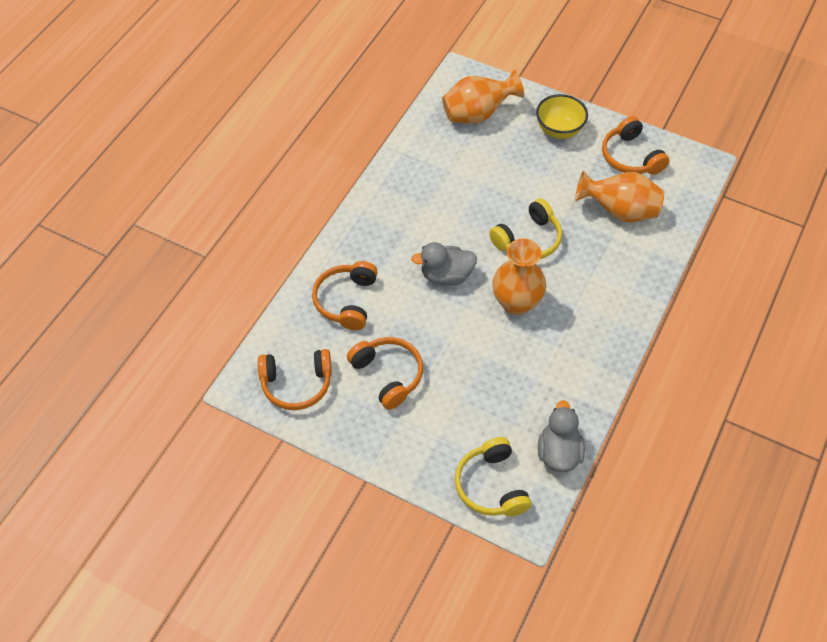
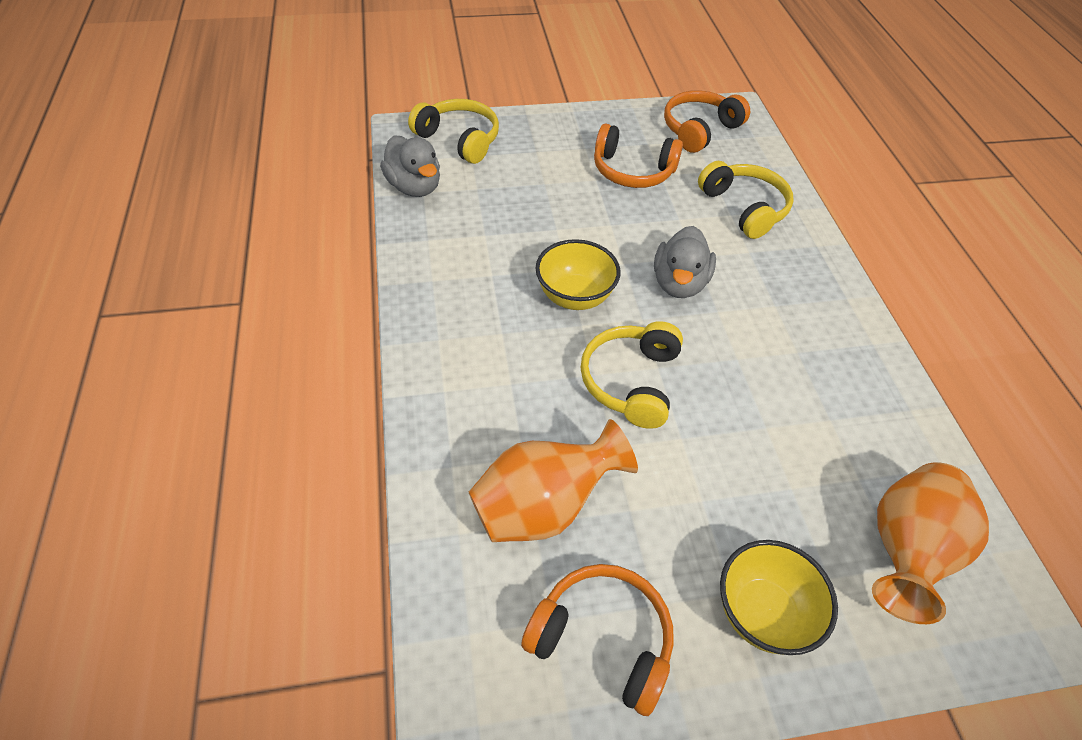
camera: 140 degrees right, 5 degrees down
(346, 301) = (744, 208): orange headphones -> yellow headphones
(446, 276) = (679, 283): grey duck -> grey duck turned 150 degrees clockwise
(516, 302) = (574, 297): orange vase -> yellow bowl

